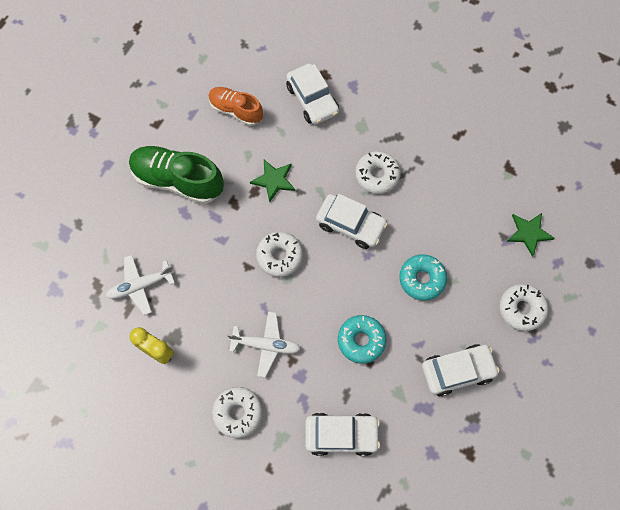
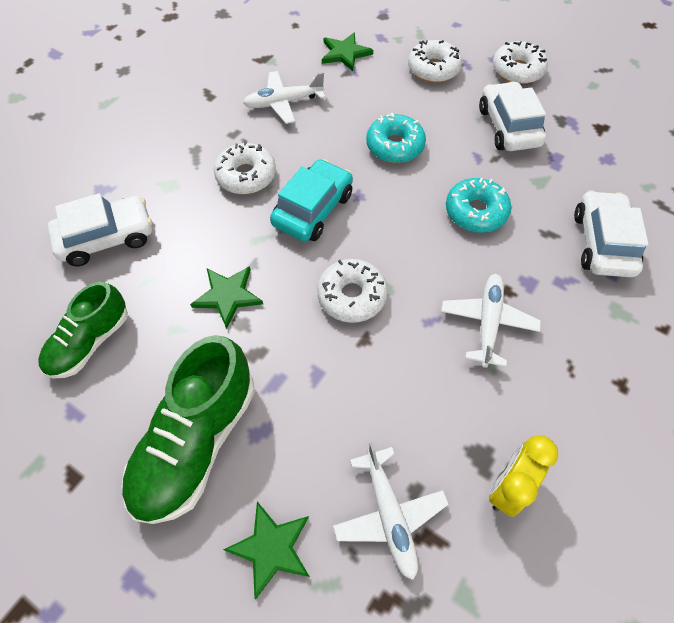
camera: 85 degrees left, 10 degrees down
(122, 227) = (271, 548): none -> green star
(236, 110) = (90, 342): orange shoe -> green shoe
(238, 413) = (592, 365): white donut -> white donut (517, 70)
(350, 224) = (313, 209): white car -> turquoise car
(458, 191) = (283, 103): none -> white plane

